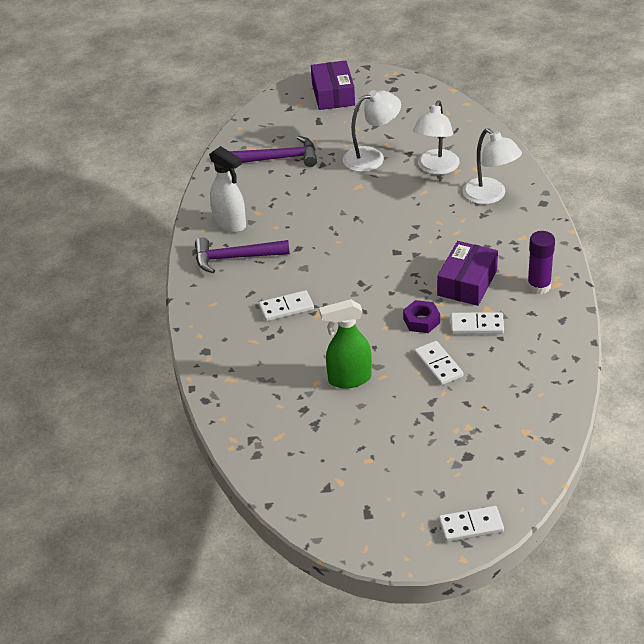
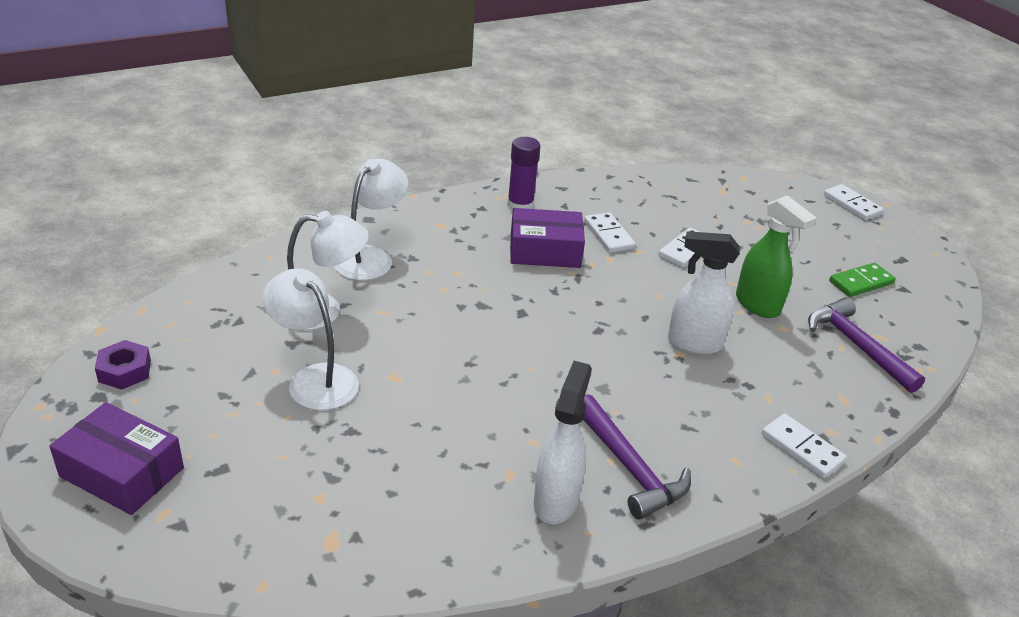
camera: 120 degrees left, 5 degrees down
(280, 158) = (350, 490): purple hammer -> purple hammer (857, 346)
(286, 308) = (689, 384): white domino -> white domino (802, 448)
(324, 325) = (693, 343): none -> white spray bottle
(333, 94) = (122, 472): purple box -> purple box turned 60 degrees clockwise
(348, 462) = (861, 282): none -> green domino
(421, 321) = (629, 272): purple nut -> purple nut (124, 371)

